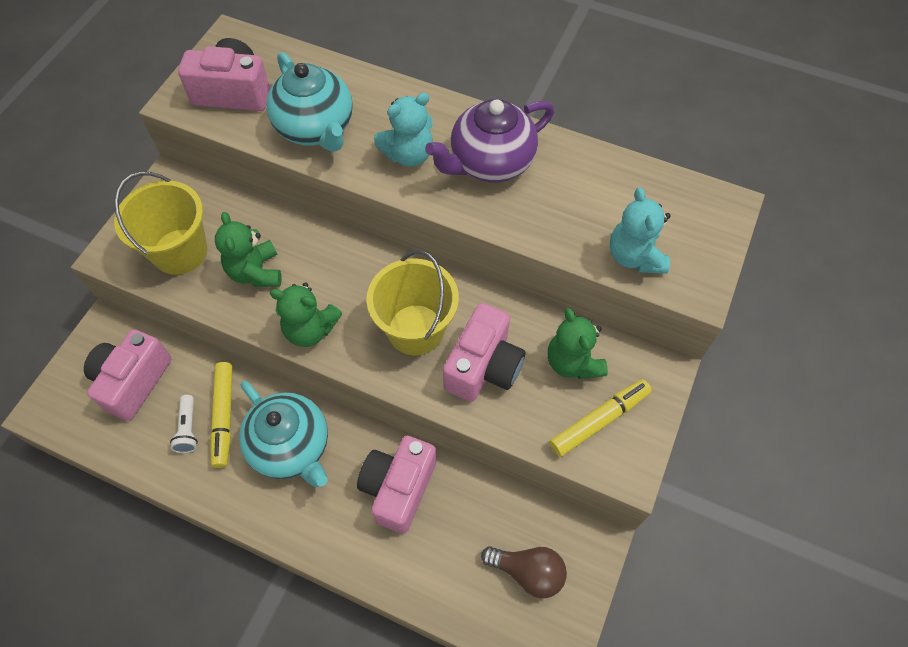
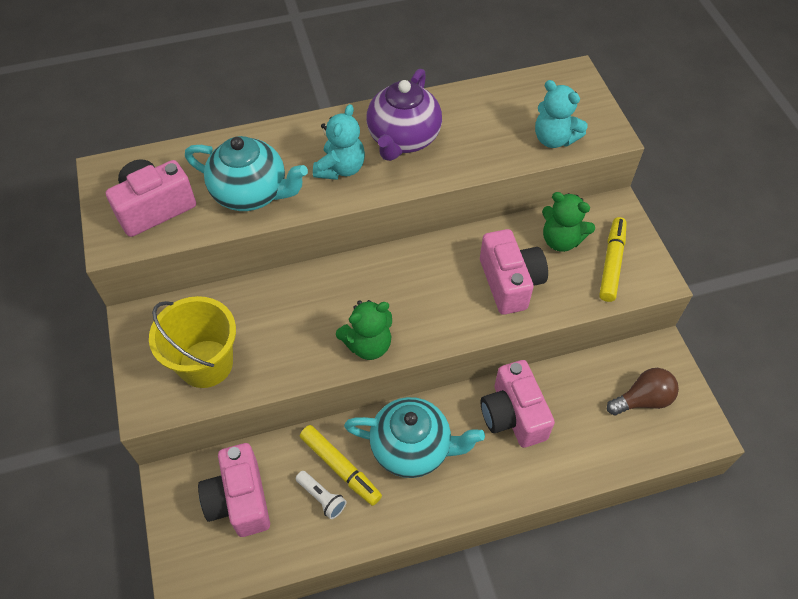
camera: 40 degrees left, 5 degrees down
(255, 272) = (284, 336): green teddy bear -> none
(415, 329) = (441, 292): yellow bucket -> none

